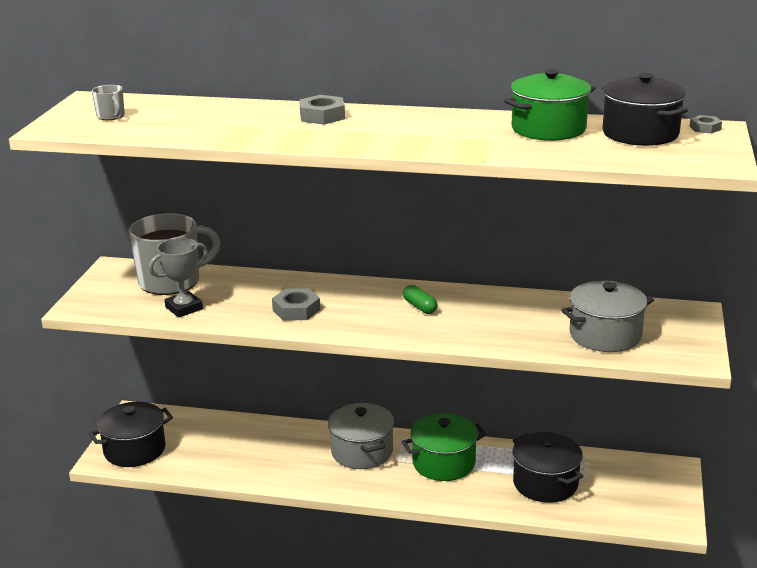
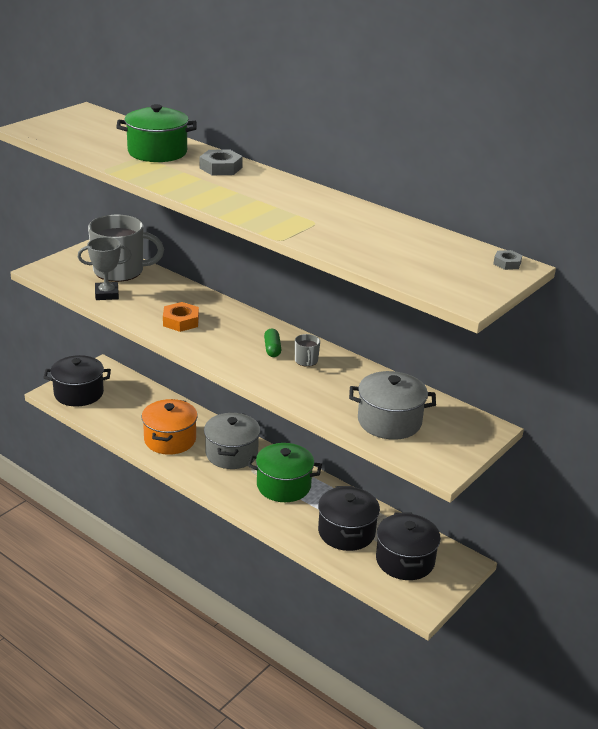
camera: 25 degrees right, 5 degrees up
(111, 116) = (78, 129): grey mug -> grey mug (306, 361)
(283, 461) = (170, 440): none -> orange pot
(296, 310) = (181, 321): grey nut -> orange nut
(548, 129) = (374, 227): green pot -> green pot (157, 152)
(640, 133) = (443, 252): black pot -> black pot (405, 560)

